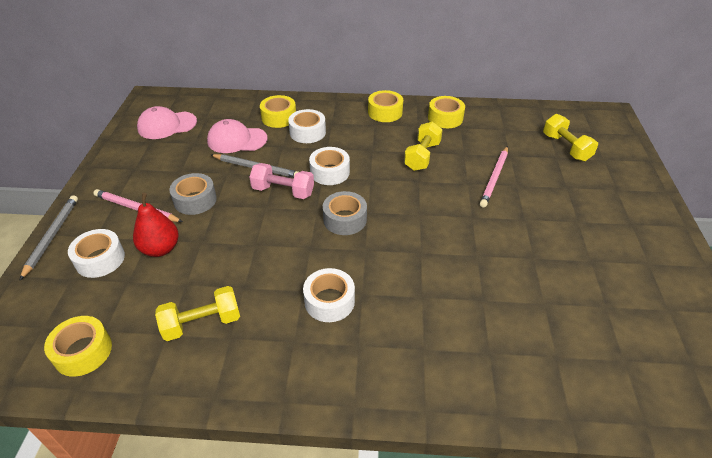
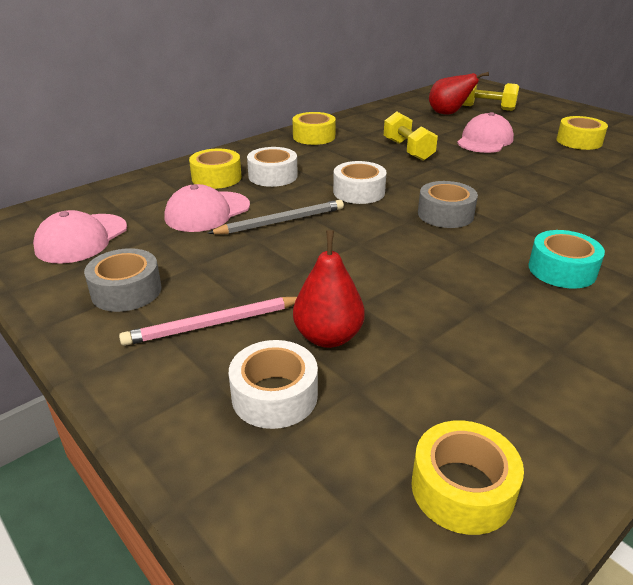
camera: 45 degrees left, 10 degrees down
(51, 236) = (144, 425): grey pencil -> none
(195, 200) = (271, 278): grey tape -> grey tape (126, 291)
(202, 323) = (511, 360): yellow dumbbell -> none
(283, 191) = (348, 224): pink dumbbell -> none
(329, 301) = (562, 270): white tape -> turquoise tape
(445, 118) = (371, 122): yellow tape -> yellow tape (579, 141)
(495, 178) = (484, 140): pink pencil -> pink cap
(520, 138) = (448, 113): none -> red pear

